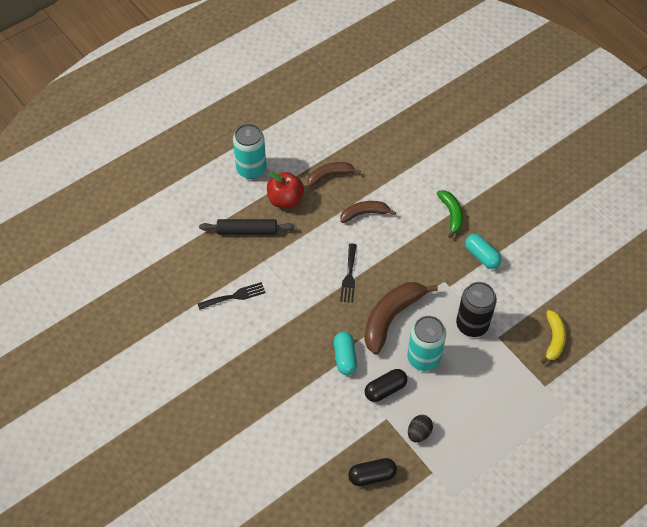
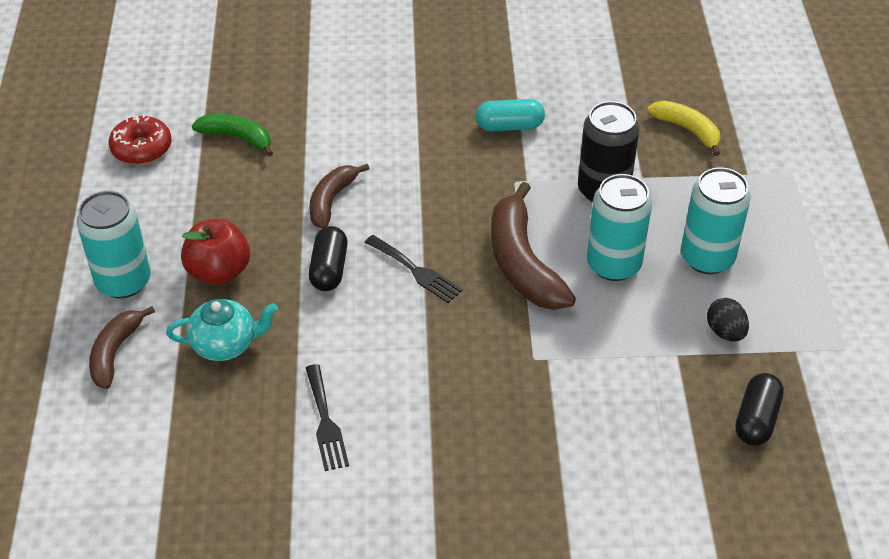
camera: 55 degrees left, 10 degrees down
(234, 296) = (325, 422): black fork -> black fork turned 150 degrees clockwise
(247, 230) = (225, 344): black rolling pin -> turquoise teapot
(330, 175) = (231, 202): brown banana -> brown banana (115, 352)
(333, 119) = (141, 148): none -> red donut
(345, 357) = (544, 347): turquoise capsule -> none
(385, 389) = (630, 331): black capsule -> black capsule (329, 269)
(451, 215) = (420, 119): green banana -> green banana (237, 137)
(464, 398) = (707, 258): none -> turquoise can

